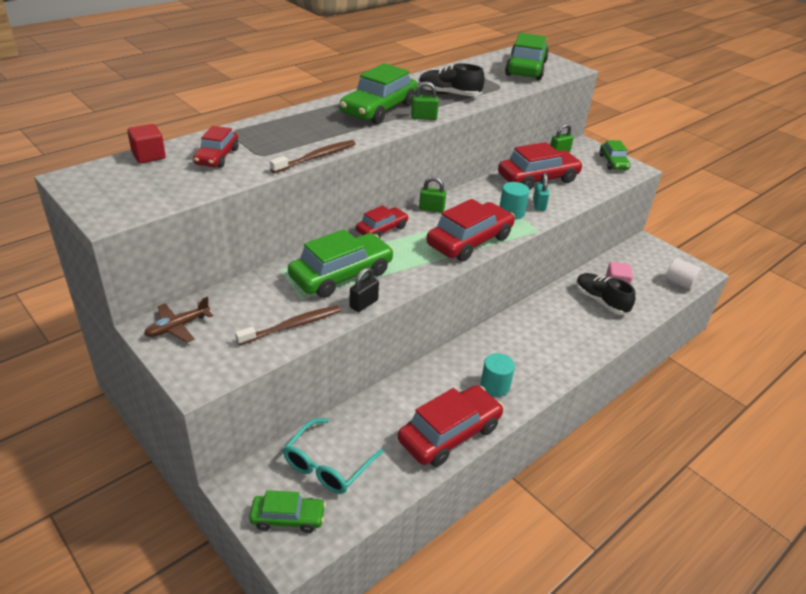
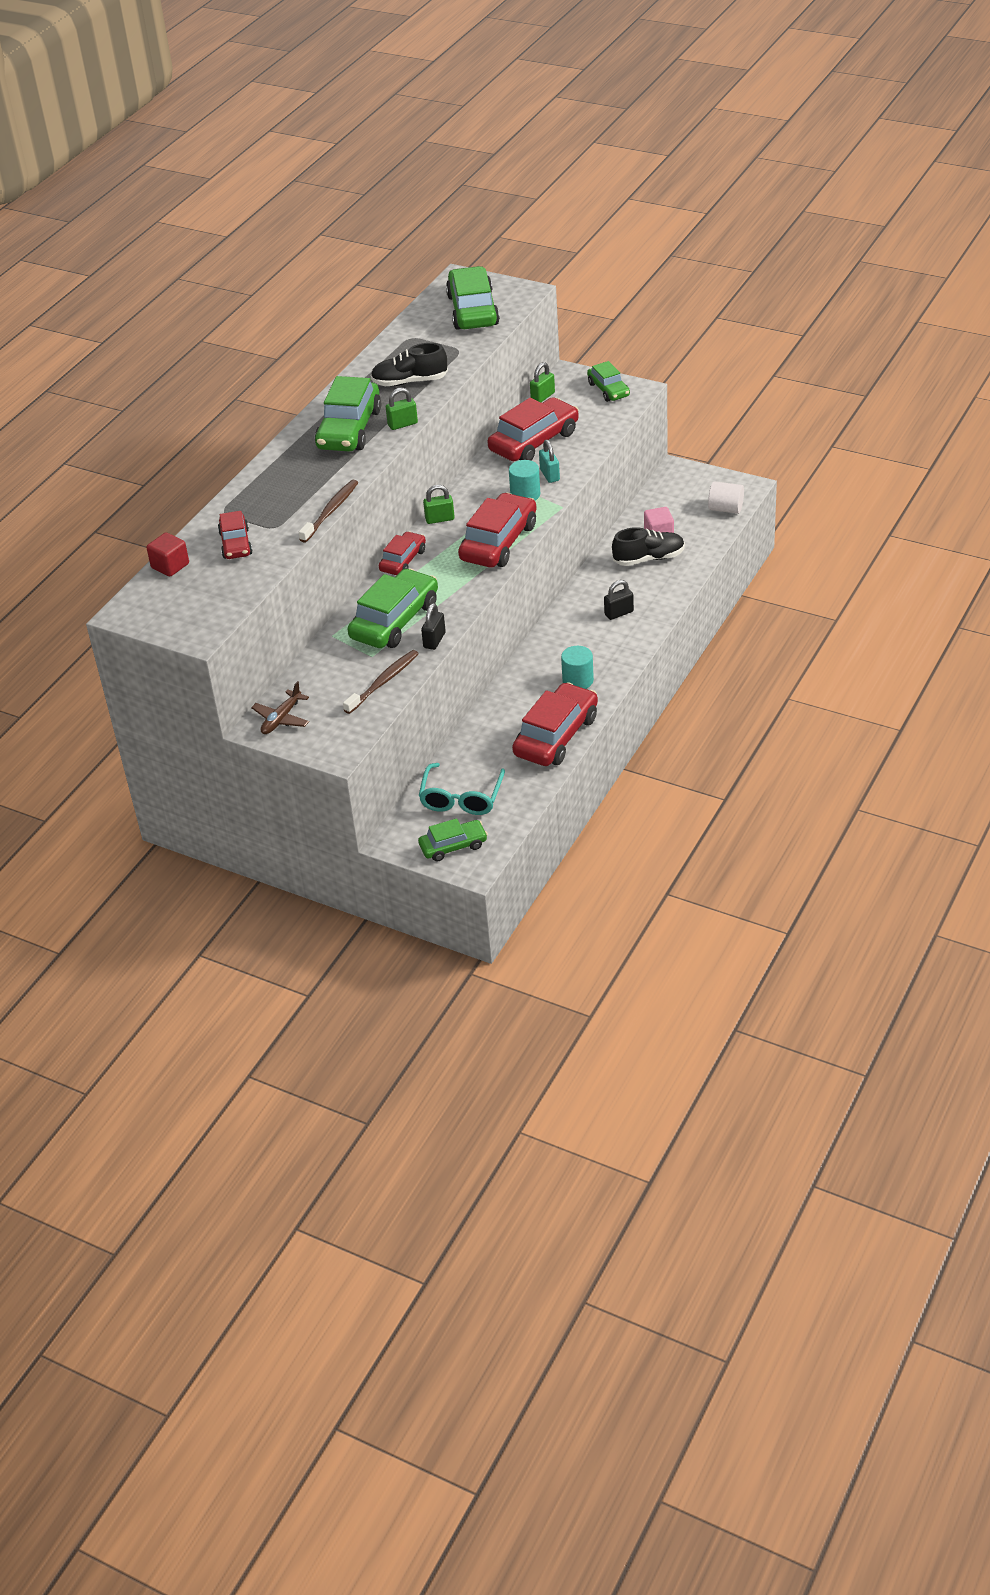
camera: 15 degrees left, 5 degrees up
(557, 338) = (619, 613): none -> black padlock
(600, 301) = (649, 558): black shoe -> black shoe turned 135 degrees clockwise

